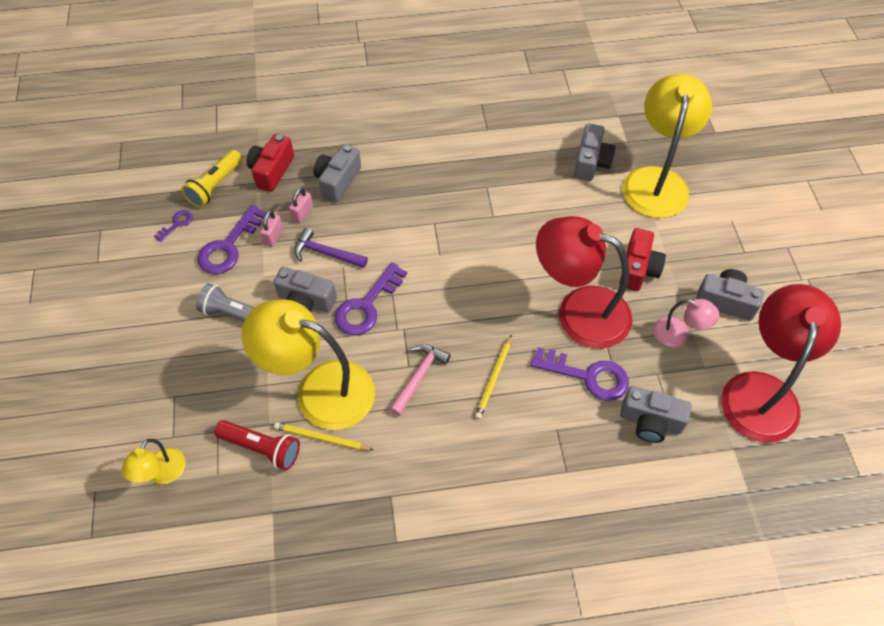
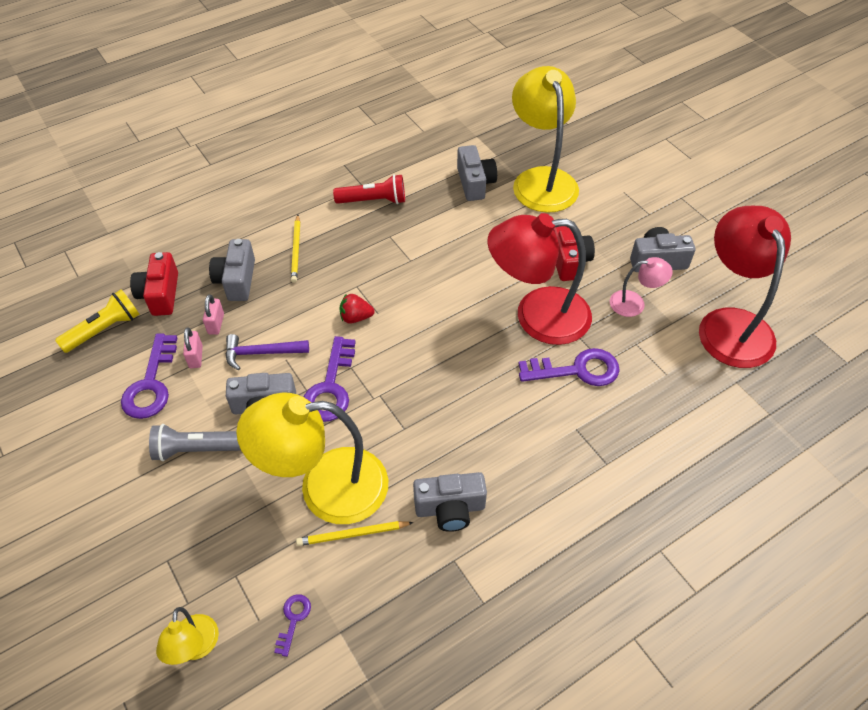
camera: 25 degrees left, 5 degrees down
(177, 224) = (79, 383): purple key -> purple key (293, 620)
(215, 186) = (104, 330): yellow flashlight -> yellow flashlight turned 135 degrees counterclockwise
(261, 448) = (294, 572): red flashlight -> red flashlight (373, 201)
(419, 251) = (356, 317): none -> red strawberry
(419, 377) = (419, 434): pink hammer -> none
(494, 378) = (493, 407): yellow pencil -> yellow pencil (296, 250)
(650, 422) = (654, 388): grey camera -> grey camera (450, 508)

